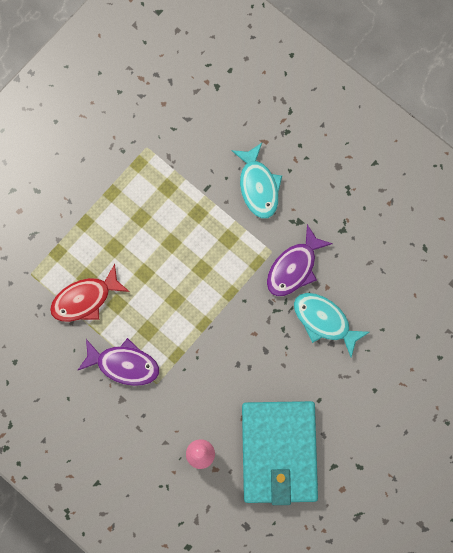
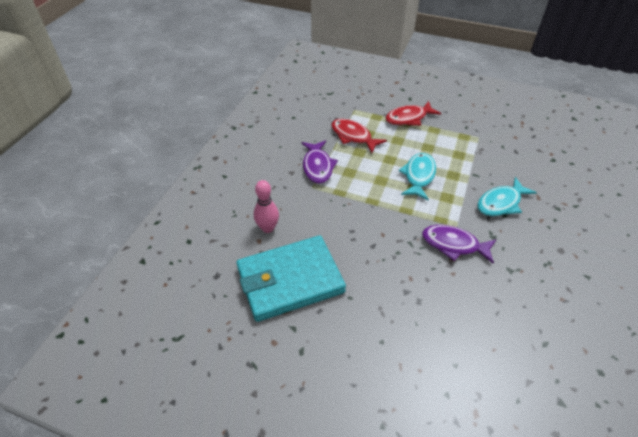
camera: 70 degrees right, 30 degrees down
(77, 213) = (408, 118): none -> red fish
(324, 321) = (422, 280): turquoise fish -> turquoise fish (418, 176)

